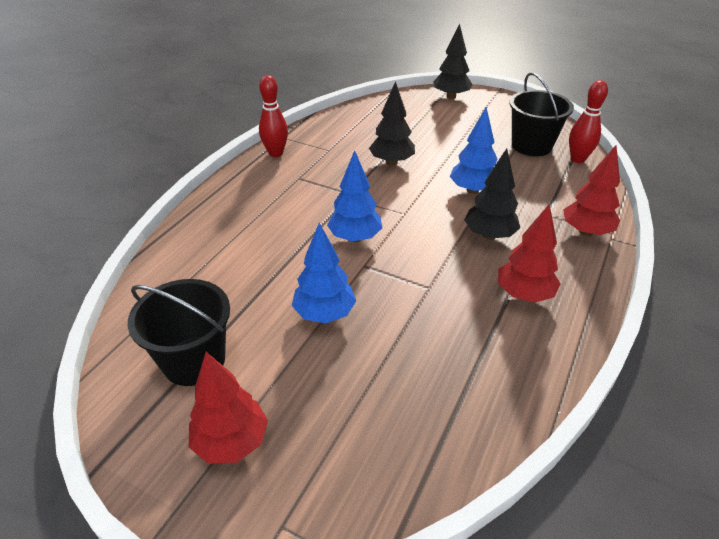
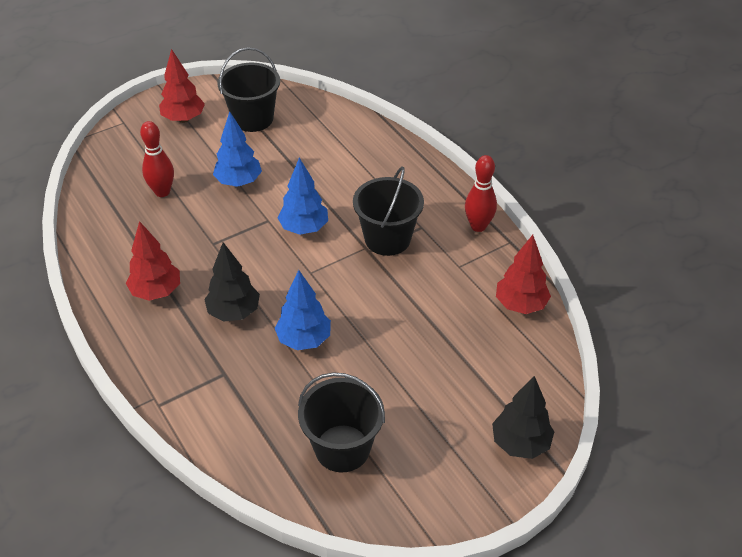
camera: 120 degrees right, 5 degrees up
(327, 189) = (387, 239): none -> black bucket
(391, 162) = (400, 303): black tree -> none
(577, 159) = (283, 474): red bowling pin -> red bowling pin (162, 192)
(586, 232) = (177, 384): red tree -> red tree (520, 305)

